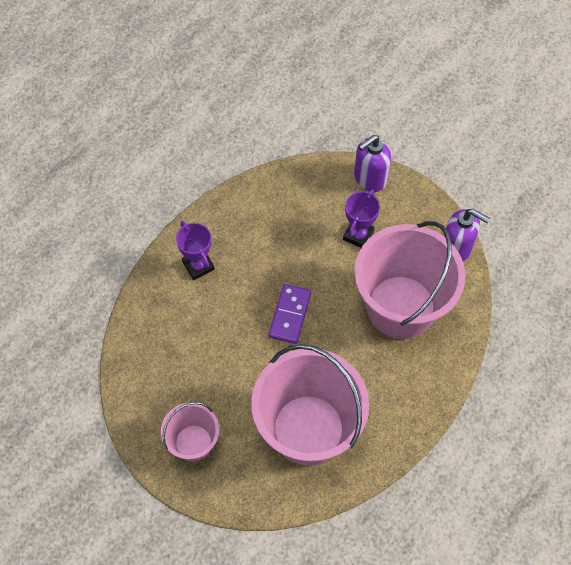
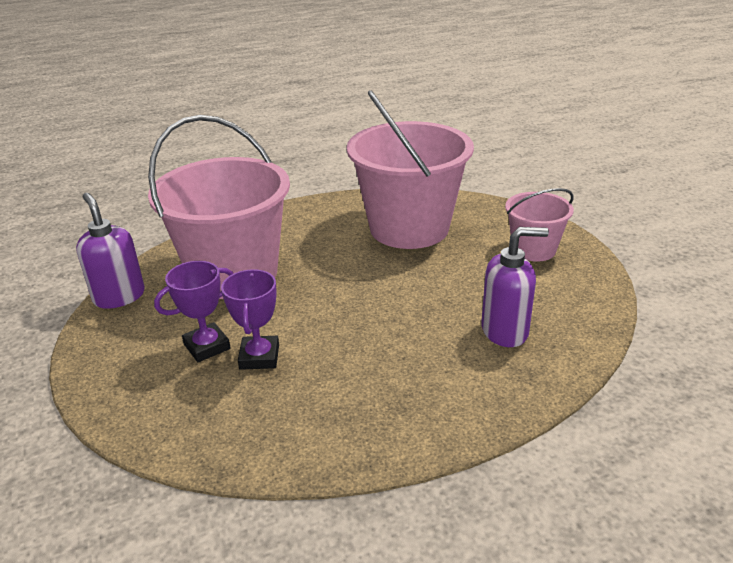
camera: 150 degrees left, 30 degrees down
(198, 265) = (446, 390): purple trophy -> purple trophy (259, 357)
(290, 315) = (360, 305): purple domino -> none
(370, 179) = (119, 402): purple soap dispenser -> purple soap dispenser (505, 331)

